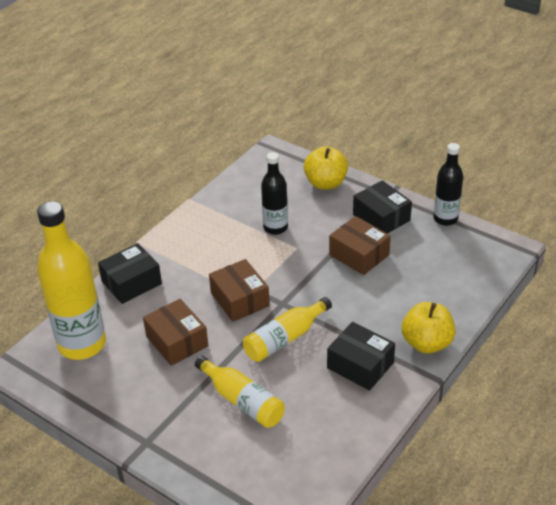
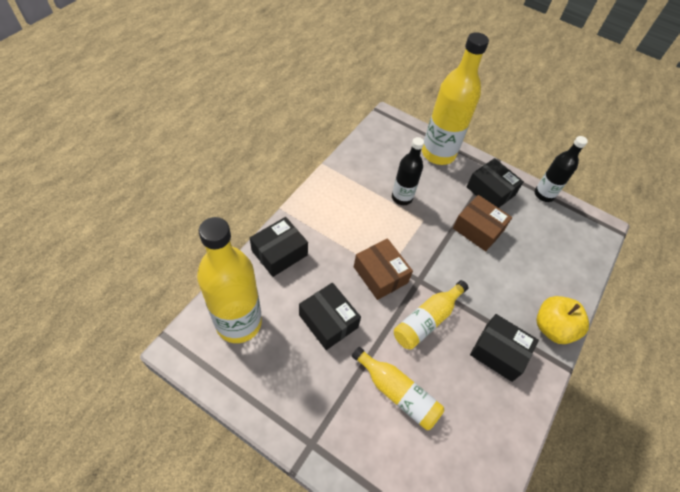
camera: 10 degrees left, 15 degrees up
(177, 341) = (328, 321): brown box -> black box
(325, 183) = (438, 153): yellow apple -> yellow bottle

